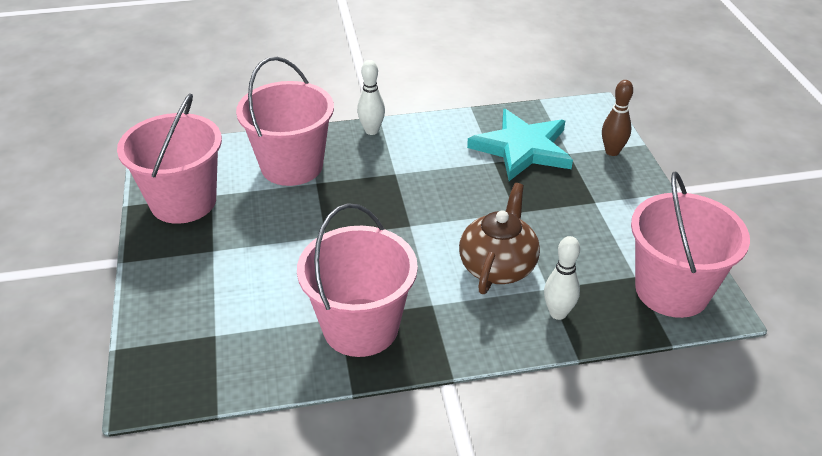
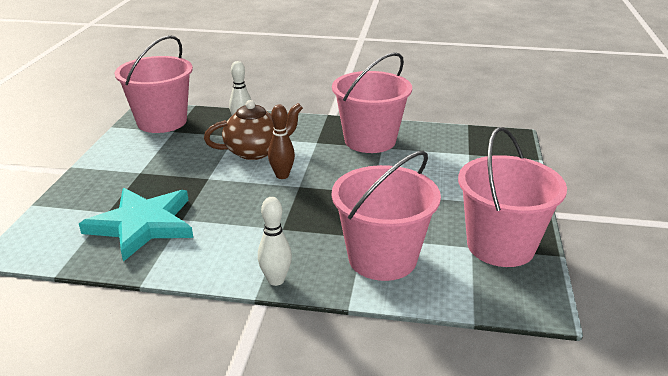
camera: 160 degrees left, 10 degrees down
(498, 266) = (256, 151): brown teapot -> brown teapot turned 150 degrees counterclockwise
(612, 151) = (69, 204): brown bowling pin -> brown bowling pin (282, 175)

